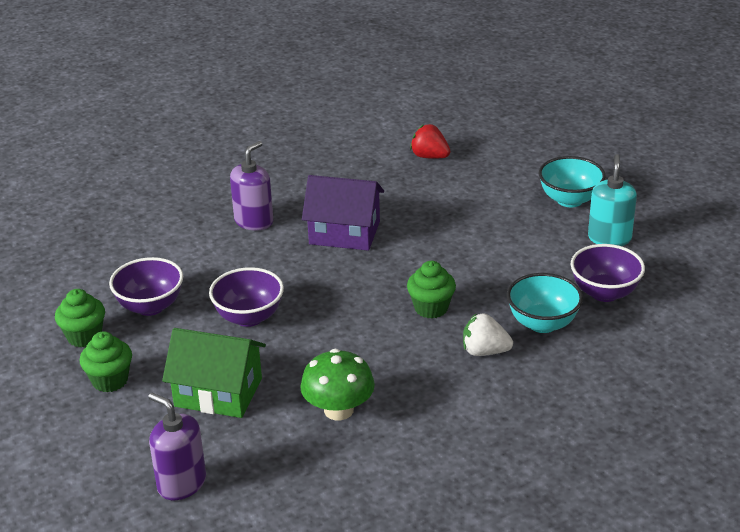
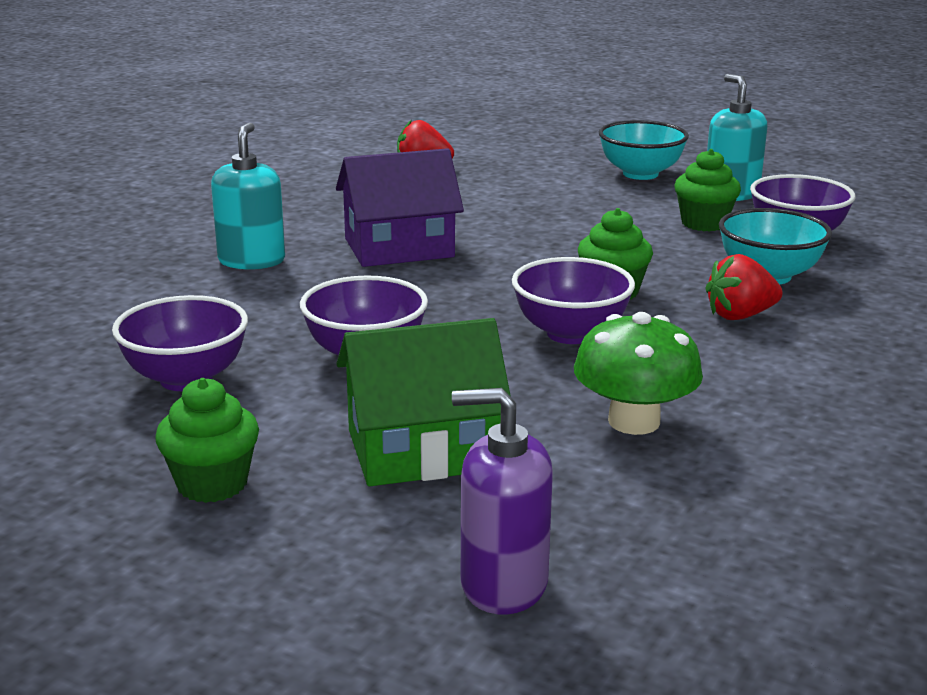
camera: 30 degrees left, 10 degrees down
(84, 336) = (102, 440): green cupcake -> green cupcake (704, 223)
(254, 221) = (251, 261): purple soap dispenser -> turquoise soap dispenser
(371, 335) = (570, 333): none -> purple bowl
(484, 351) = (740, 316): white strawberry -> red strawberry

